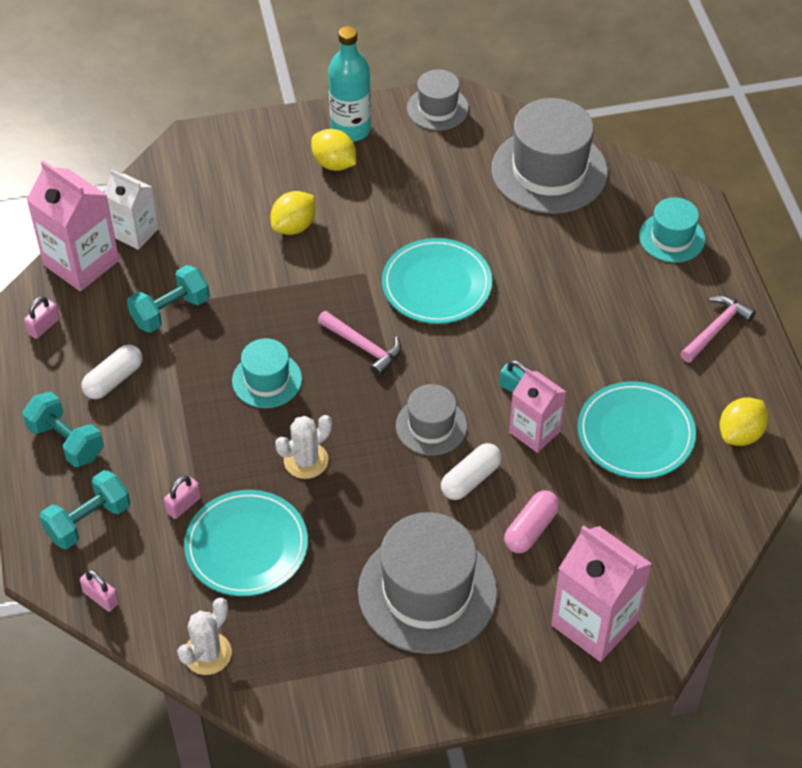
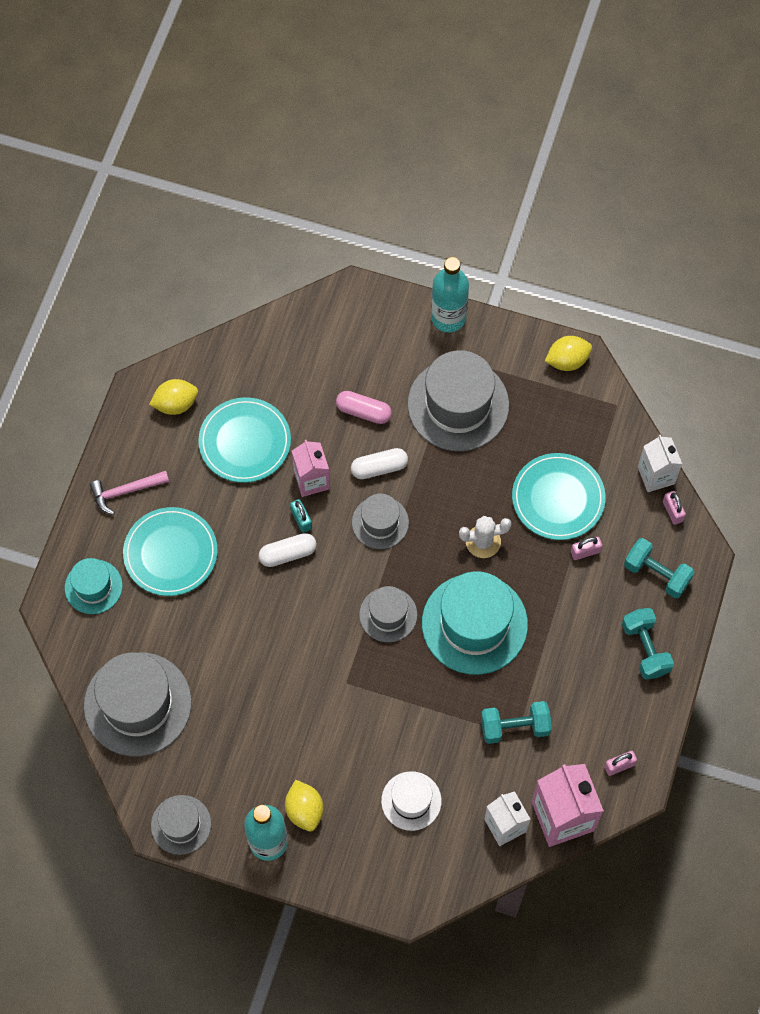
camera: 150 degrees left, 15 degrees up
(88, 521) = (656, 574): turquoise dumbbell -> turquoise dumbbell turned 45 degrees clockwise
(114, 380) = (587, 685): white capsule -> white capsule (288, 553)
(141, 629) = (656, 475): none -> white carton
(207, 653) = (621, 437): white cactus -> none
(238, 212) = (411, 801): none -> white hat
(267, 380) = (474, 624): turquoise hat -> turquoise hat, size x1.82
(294, 226) = (375, 760): yellow lemon -> yellow lemon (567, 361)
(363, 347) = (388, 614): pink hammer -> grey hat
(436, 285) = (299, 641): turquoise plate -> turquoise plate (170, 553)
(508, 691) = (448, 317): none -> turquoise bottle
(531, 529) = (363, 411): pink capsule -> pink capsule turned 45 degrees clockwise
(594, 623) = (366, 331): pink carton -> none

